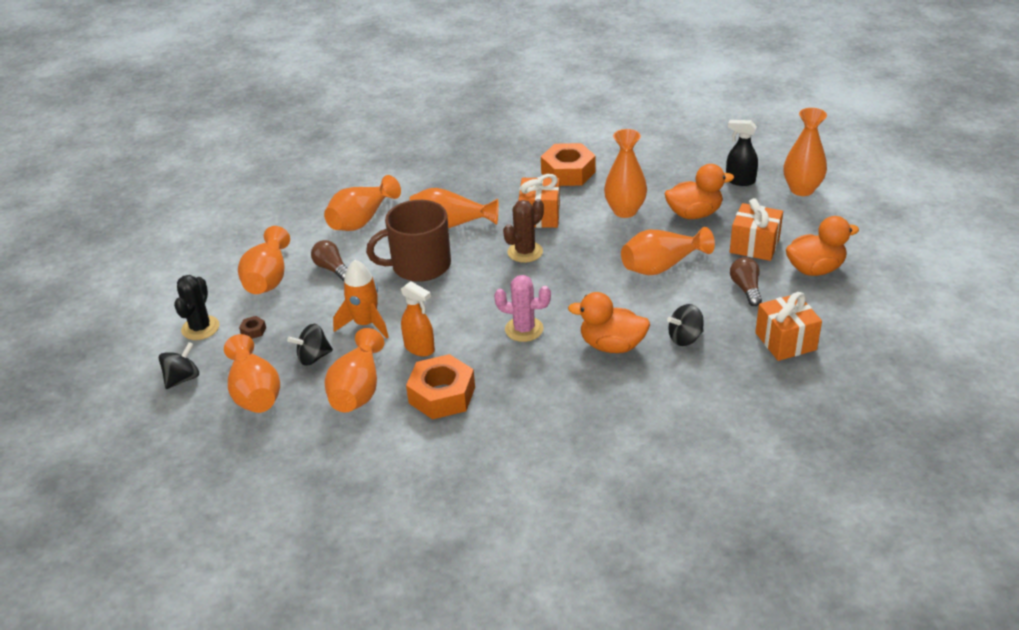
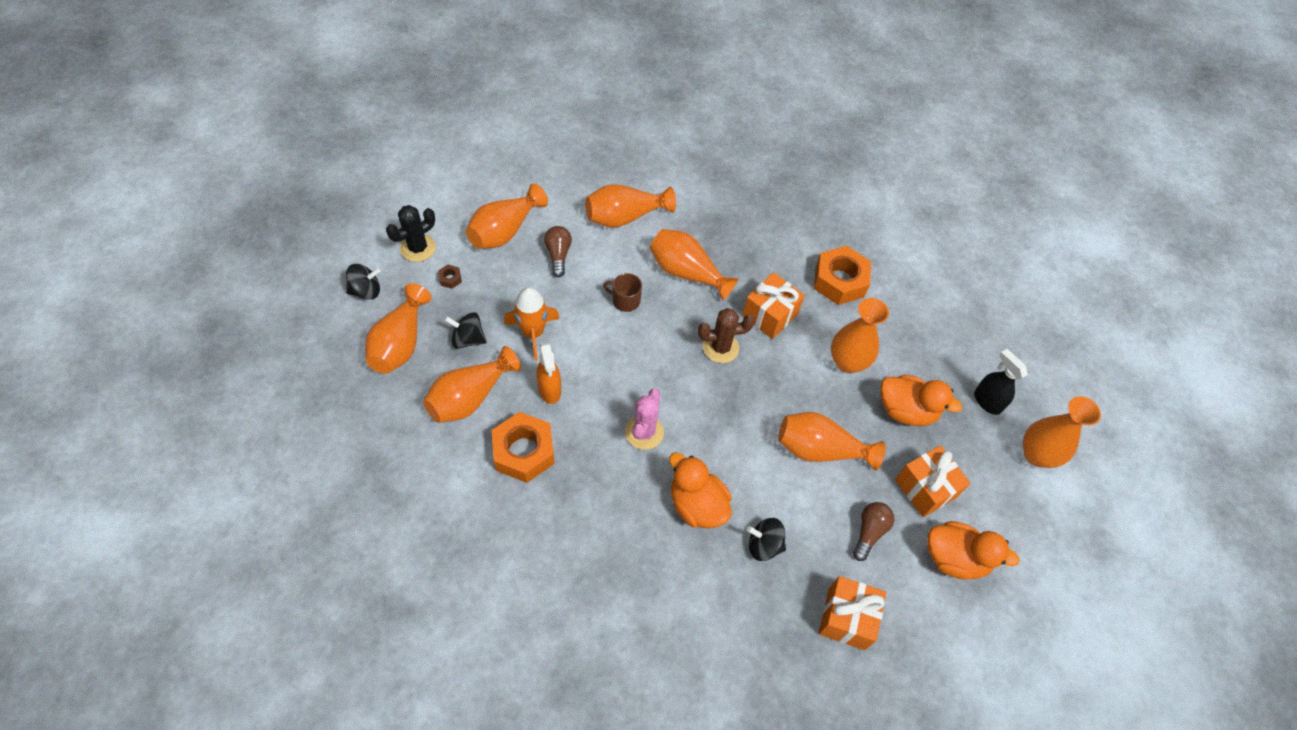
camera: 30 degrees right, 20 degrees up
(419, 266) = (625, 300): brown mug -> brown mug, size x0.47
(524, 329) = (644, 432): pink cactus -> pink cactus turned 60 degrees clockwise

